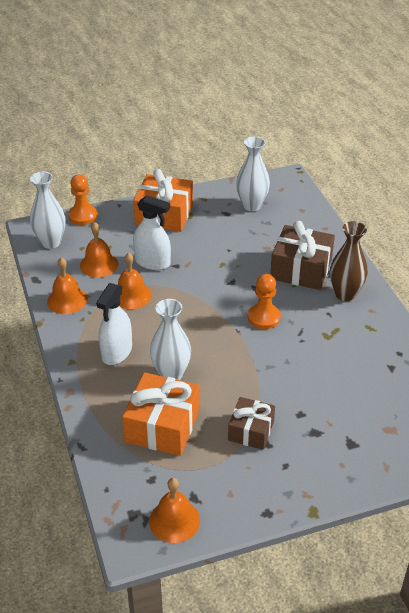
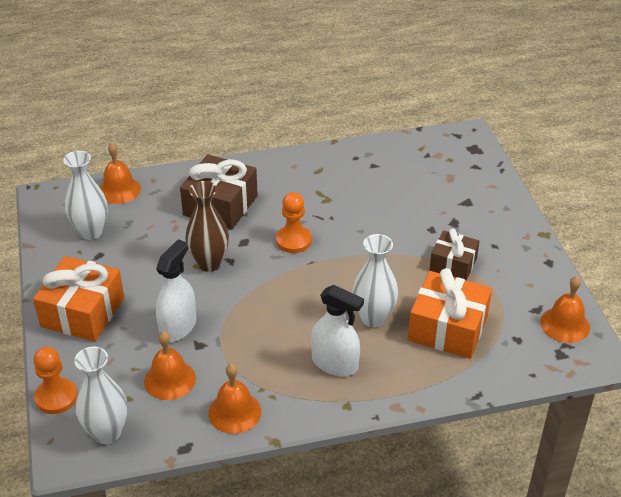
camera: 85 degrees left, 0 degrees up
(131, 295) = (237, 348): orange bell -> orange bell (119, 190)
(345, 294) = (267, 179): brown vase -> brown vase (209, 263)

